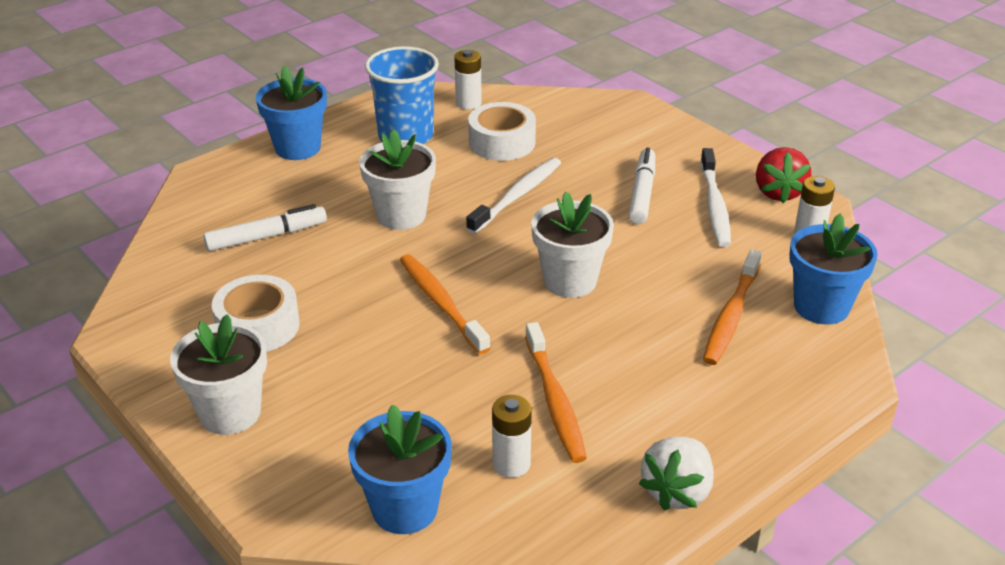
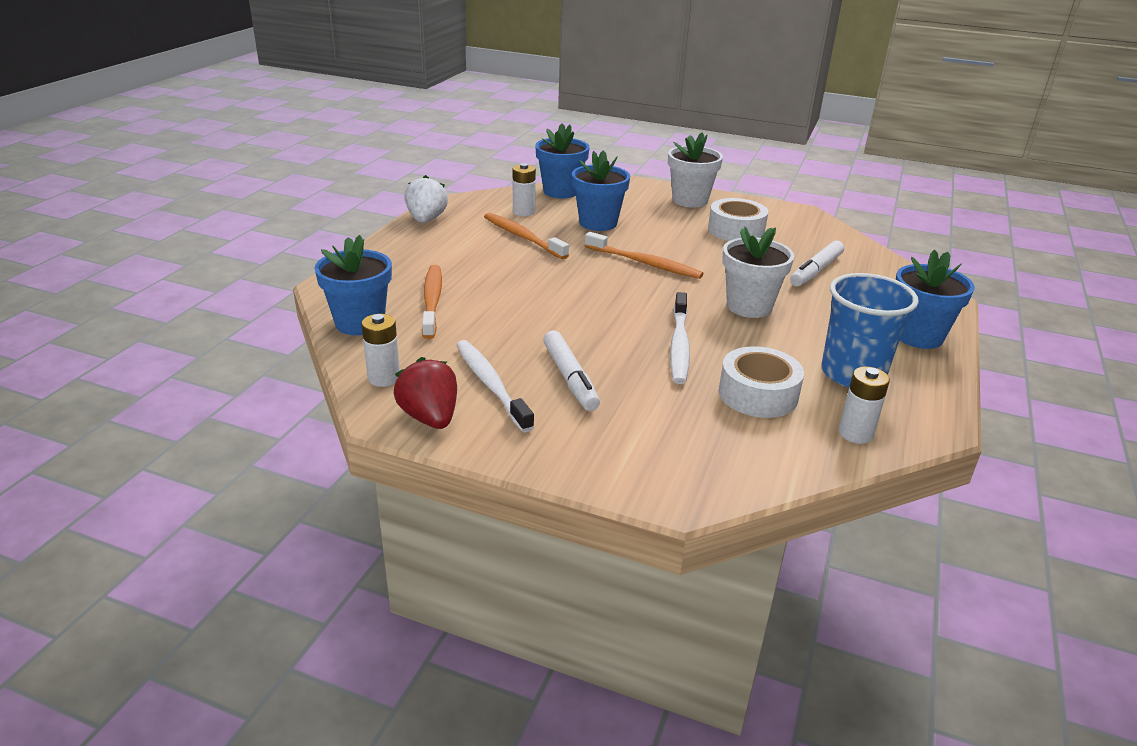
camera: 150 degrees right, 5 degrees down
(423, 400) = (598, 223): none -> blue flower pot
(570, 281) = (570, 295): white flower pot -> none

